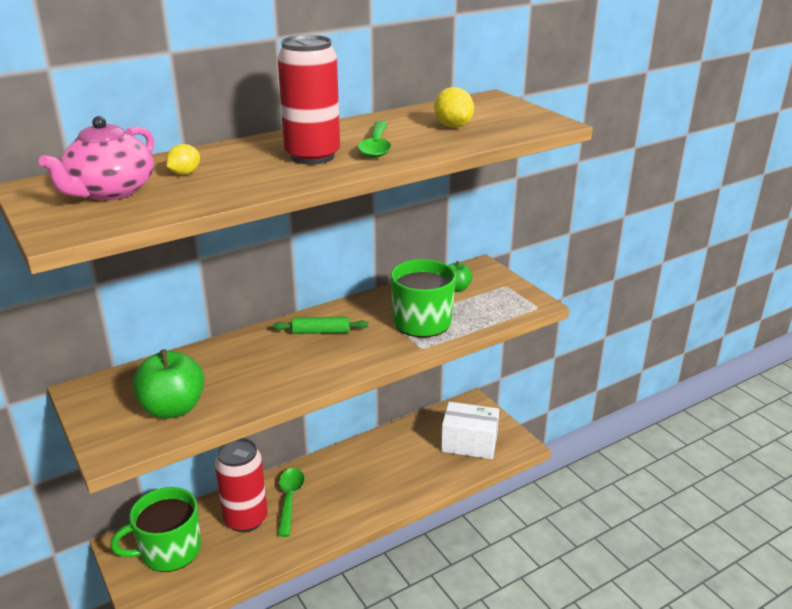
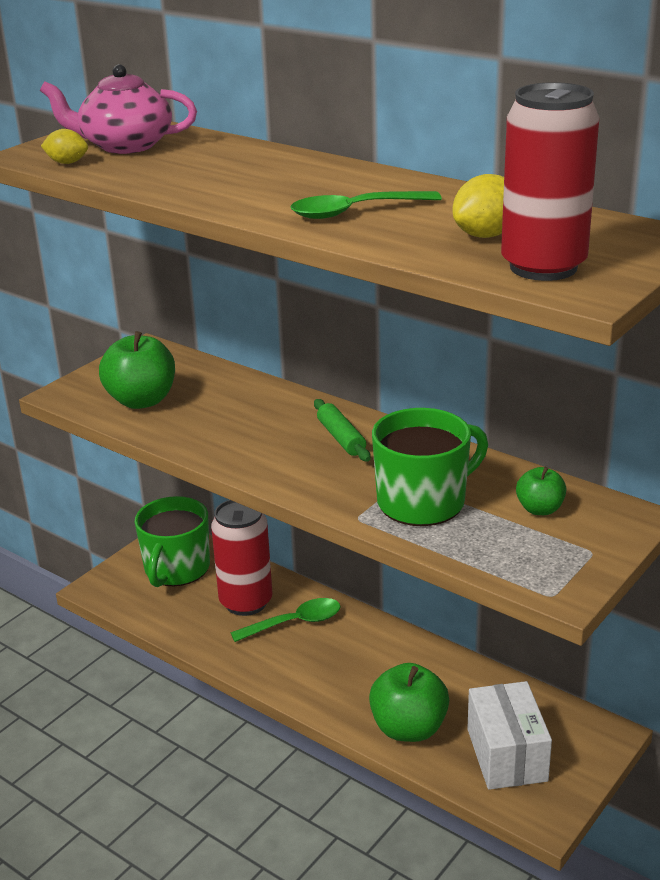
camera: 70 degrees right, 0 degrees up
(169, 551) = (176, 569): green mug -> green mug turned 120 degrees counterclockwise
(185, 173) = (192, 157): yellow lemon -> yellow lemon (67, 163)
(312, 156) = (290, 191): red can -> red can (543, 267)
(426, 475) = (408, 728): none -> green apple

